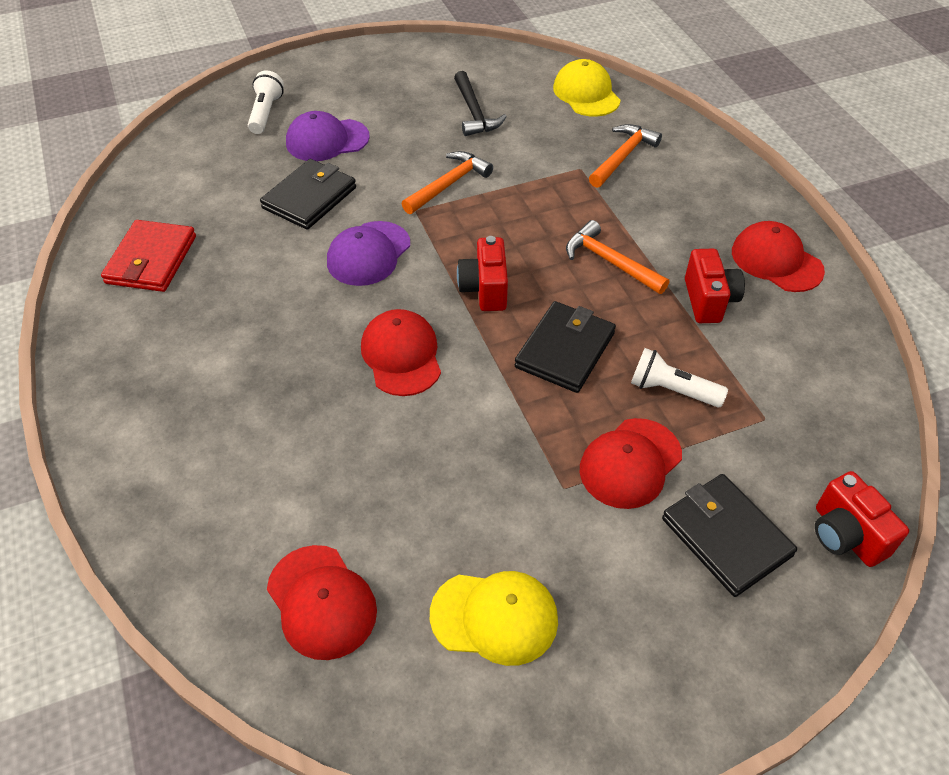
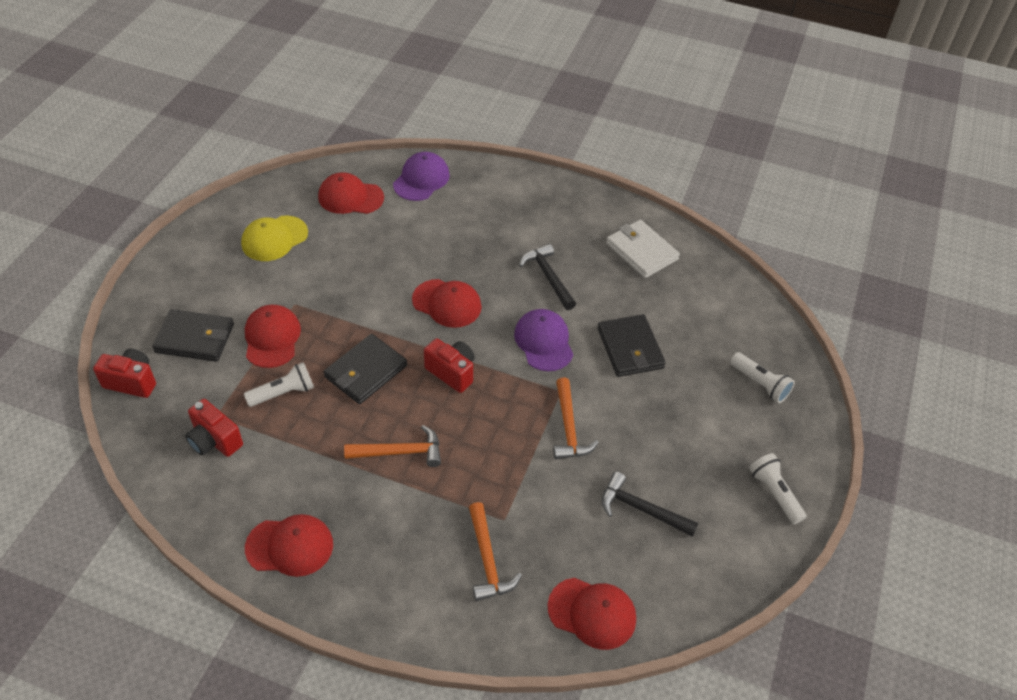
camera: 130 degrees right, 0 degrees up
(151, 260) = (641, 251): red wallet -> white wallet
(270, 304) = (548, 277): none -> black hammer
(327, 140) = (690, 396): purple cap -> purple cap (421, 179)
(375, 65) = (774, 493): none -> white flashlight
(565, 350) = (365, 371): black wallet -> black wallet turned 60 degrees clockwise
(586, 94) = (592, 613): yellow cap -> red cap
(708, 300) = (311, 472): red camera -> red camera (214, 440)

